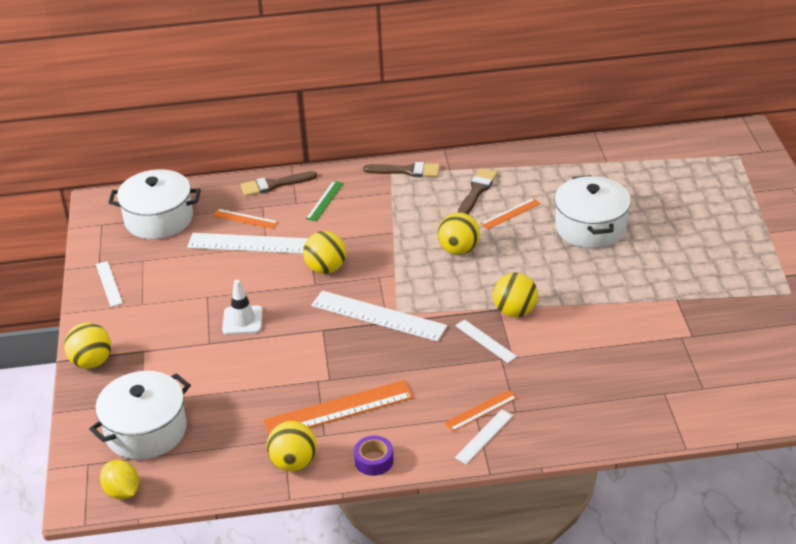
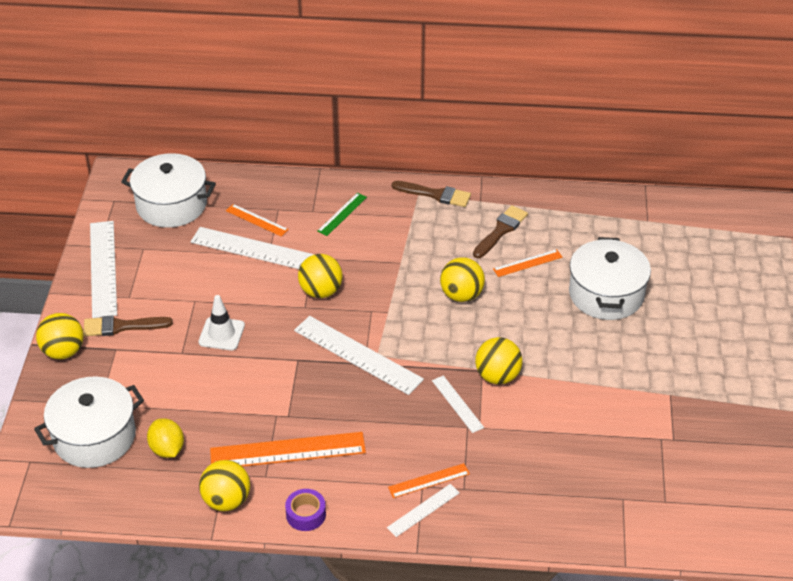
camera: 10 degrees right, 5 degrees up
(109, 283) = (103, 268): white ruler -> white ruler, size x1.90
(122, 491) = (54, 498): yellow lemon -> yellow lemon (167, 449)
(274, 185) = (296, 186): brown brush -> brown brush (122, 326)

